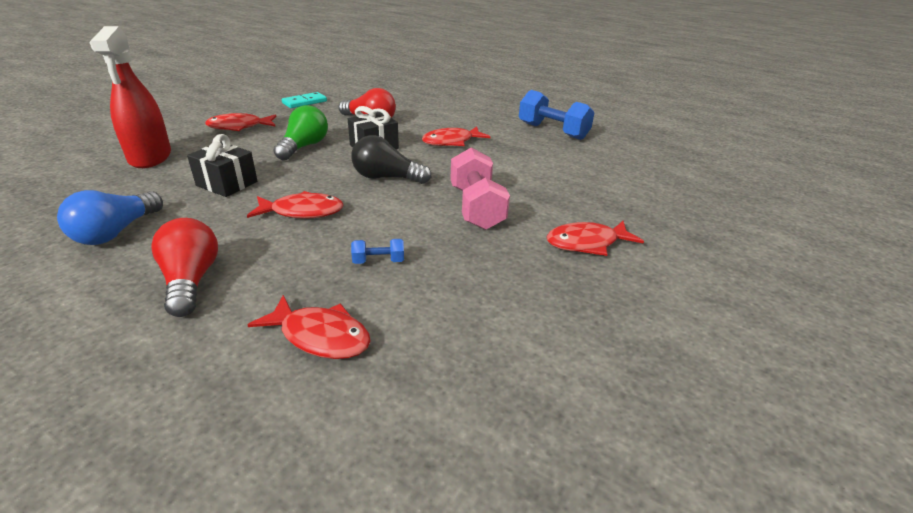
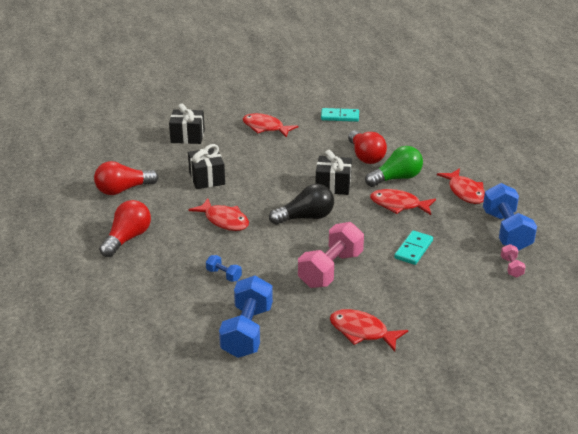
camera: 45 degrees right, 0 degrees up
(116, 232) = (123, 190): blue light bulb -> red light bulb
(150, 157) = (187, 136): red spray bottle -> black gift
(304, 147) = (286, 165): green light bulb -> green light bulb (396, 178)
(320, 336) = (149, 300): red fish -> red fish (465, 192)
(386, 178) = (305, 217): black light bulb -> black light bulb turned 105 degrees clockwise
(490, 303) = (247, 331): none -> blue dumbbell
(515, 166) = (413, 249): none -> turquoise domino
(596, 150) = (511, 267): none -> pink dumbbell

